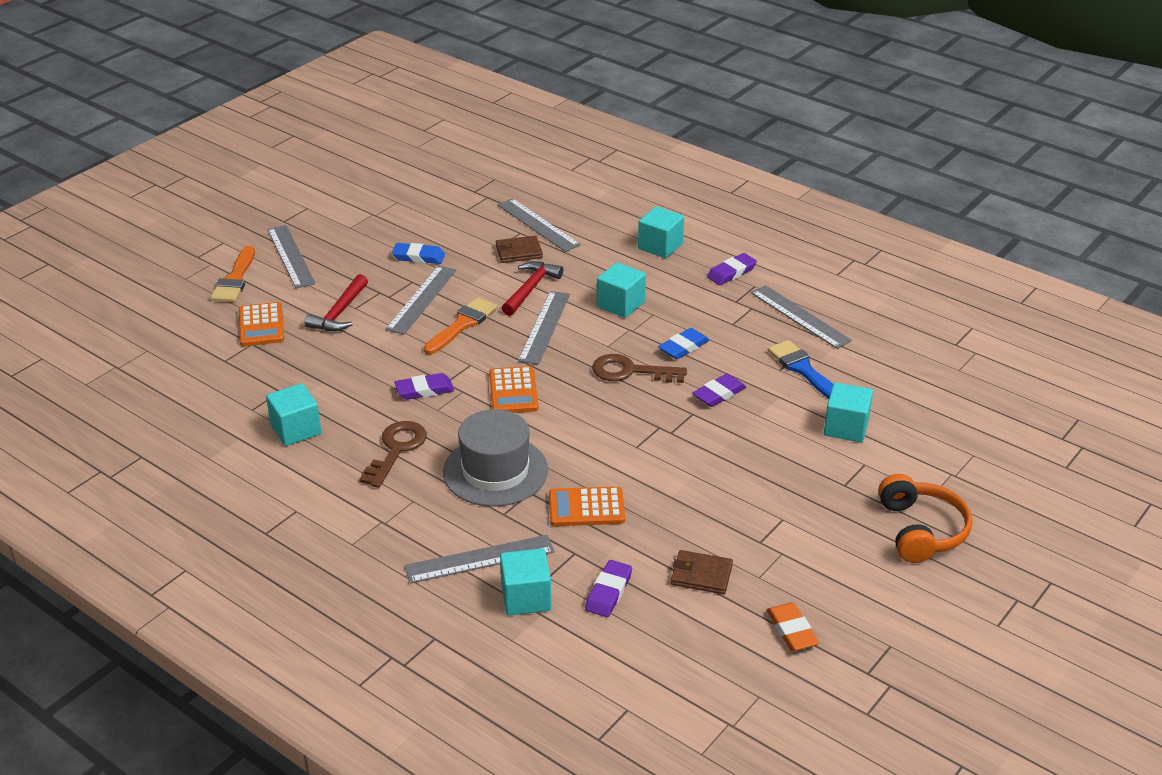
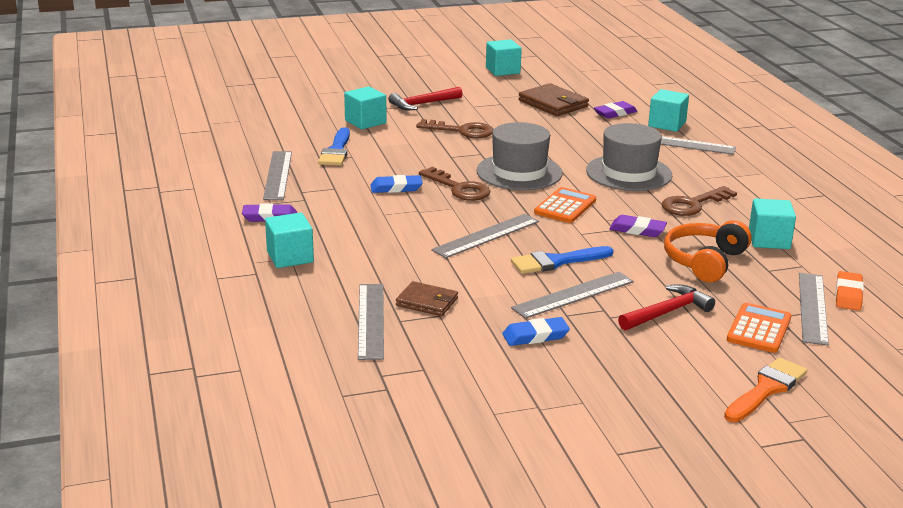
camera: 145 degrees left, 10 degrees down
(291, 256) = (682, 392): grey ruler -> grey ruler (812, 308)
(418, 257) = (535, 336): blue eraser -> blue eraser turned 60 degrees counterclockwise
(462, 324) = (556, 262): orange brush -> blue brush
(530, 289) = (459, 267): red hammer -> red hammer (423, 104)
(586, 507) = (586, 142): orange calculator -> none
(602, 420) = (519, 172): none -> grey hat
(620, 304) = (399, 228): turquoise cube -> turquoise cube (502, 70)
(701, 575) = (553, 103): brown wallet -> brown wallet, size x1.54
(719, 394) = (416, 158): purple eraser -> none
(734, 461) = (461, 131): none -> brown key
(791, 630) = (533, 79): orange eraser -> orange eraser (848, 295)
(921, 530) = (405, 82): orange headphones -> orange headphones (704, 261)

